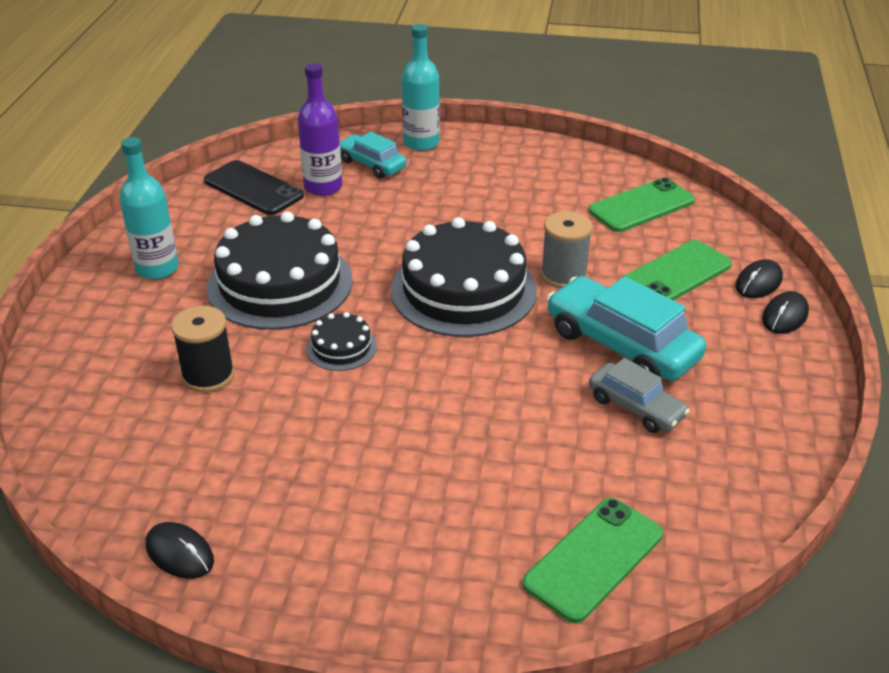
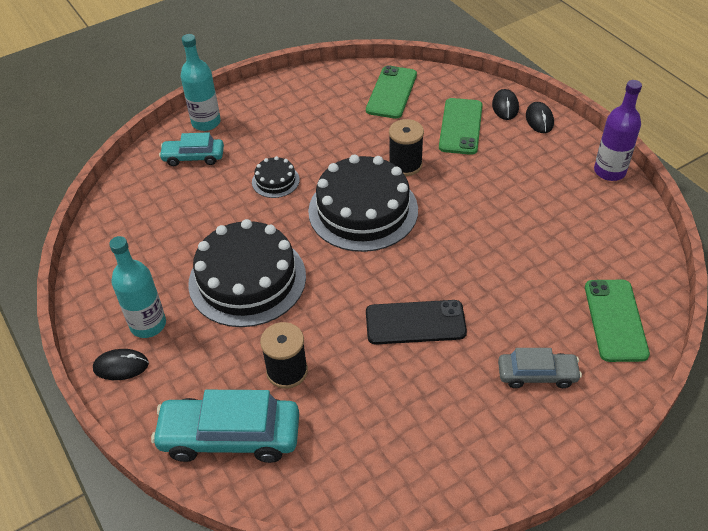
camera: 40 degrees left, 10 degrees up
(180, 553) = (422, 487): black mouse -> black mouse (121, 366)
(253, 188) = (134, 223): black phone -> black phone (415, 322)
(323, 187) = (182, 193): purple bottle -> purple bottle (609, 171)
(341, 347) = (342, 295): black cake -> black cake (275, 181)
(563, 275) = (405, 165): grey spool -> black spool
(622, 345) = (485, 189): turquoise car -> turquoise car (230, 436)
(636, 407) = (535, 221): grey car -> grey car (537, 375)

